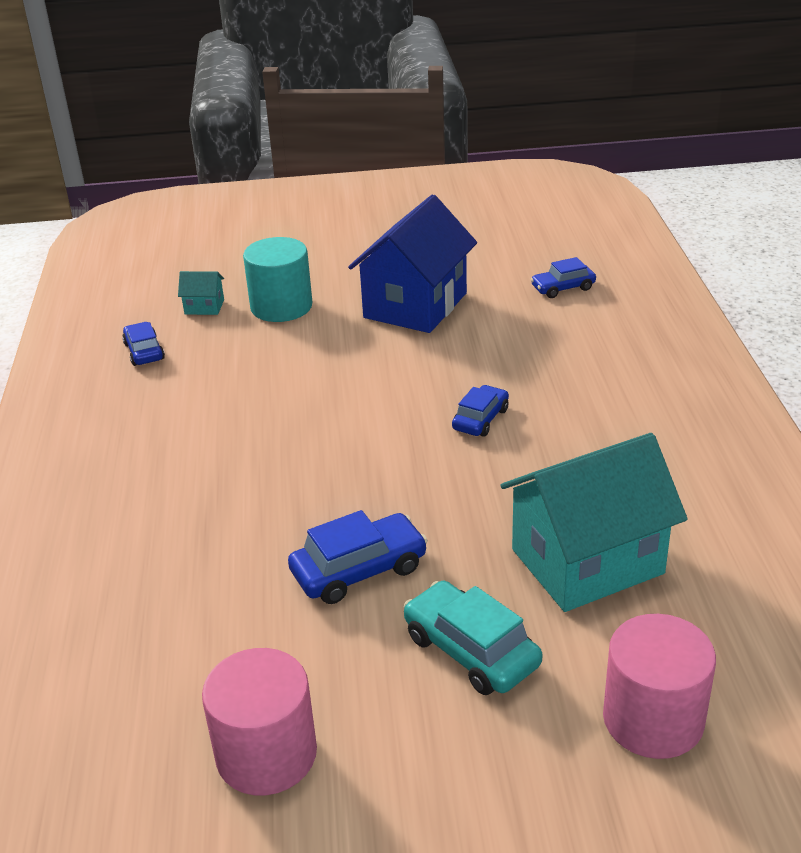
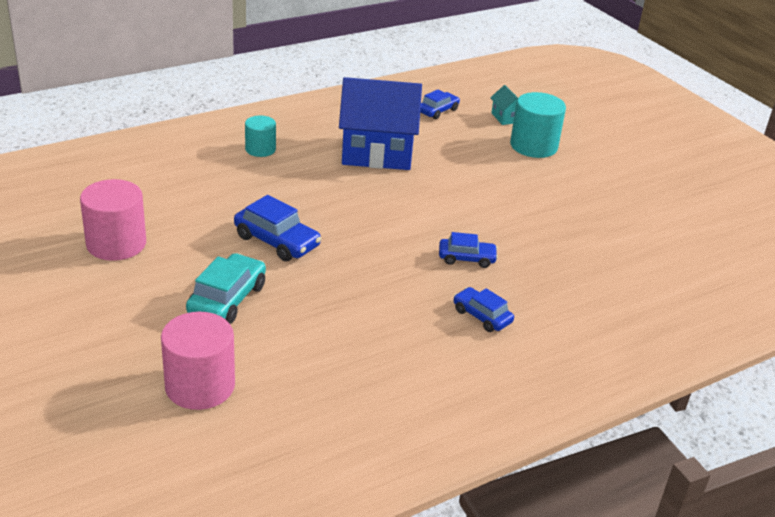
camera: 60 degrees right, 0 degrees up
(111, 534) = (260, 149): none -> turquoise cylinder
(415, 305) = (588, 200): blue house -> blue house (377, 152)
(563, 288) = (682, 266): blue car -> blue car (482, 316)
(587, 561) = (338, 334): turquoise house -> none

